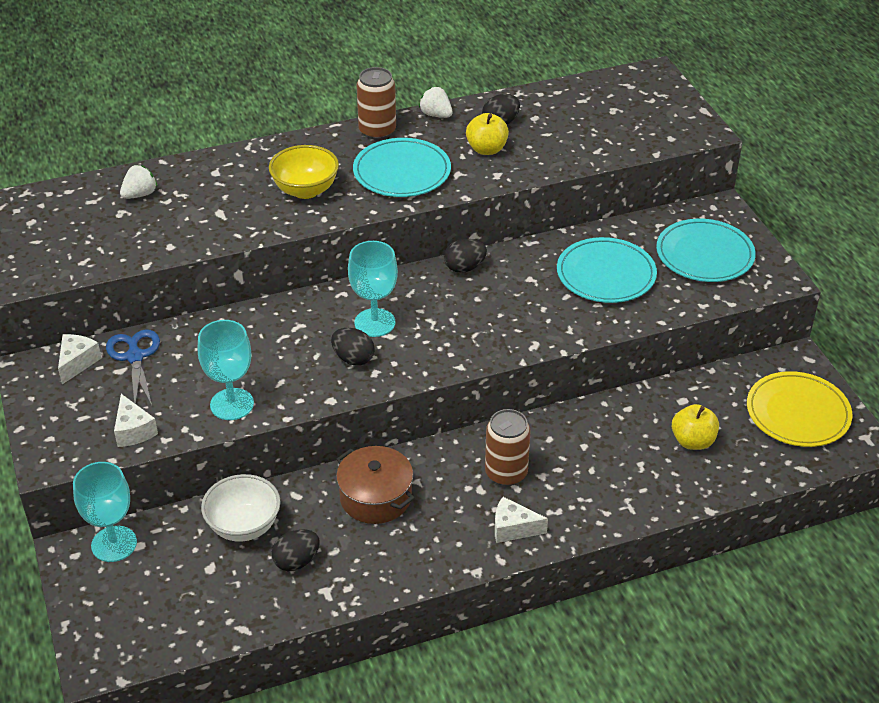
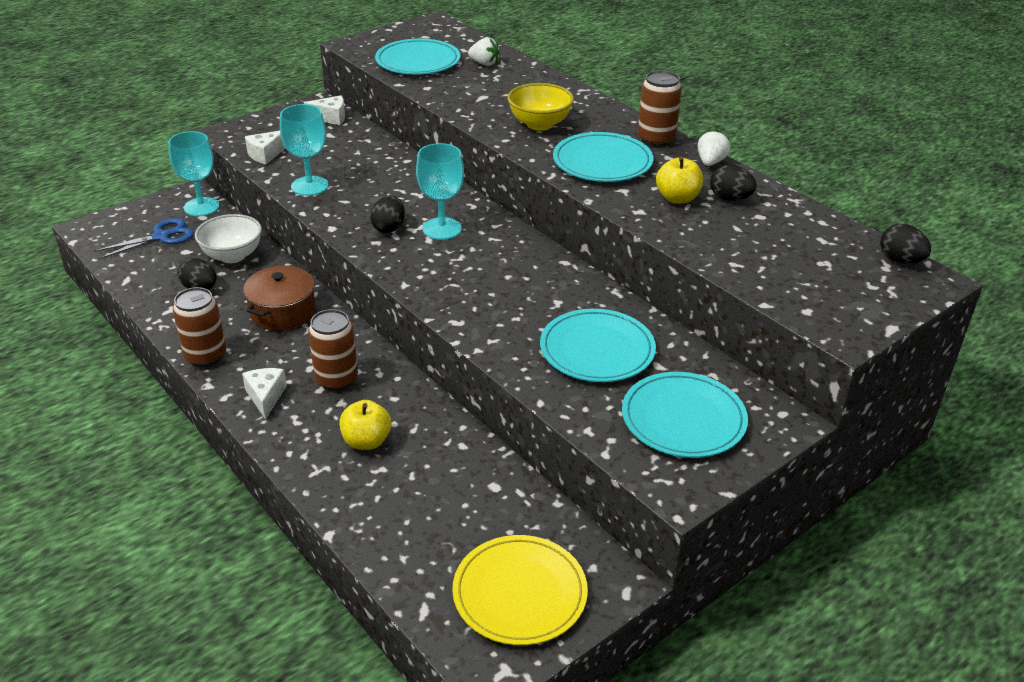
camera: 70 degrees right, 5 degrees down
(97, 240) = (418, 61): none -> turquoise plate
(135, 357) = (347, 137): blue scissors -> blue scissors (161, 237)
(427, 568) = (206, 356): none -> brown can
(464, 268) = (549, 260): black egg -> black egg (900, 260)
(693, 441) = (432, 504): yellow apple -> yellow apple (366, 441)

